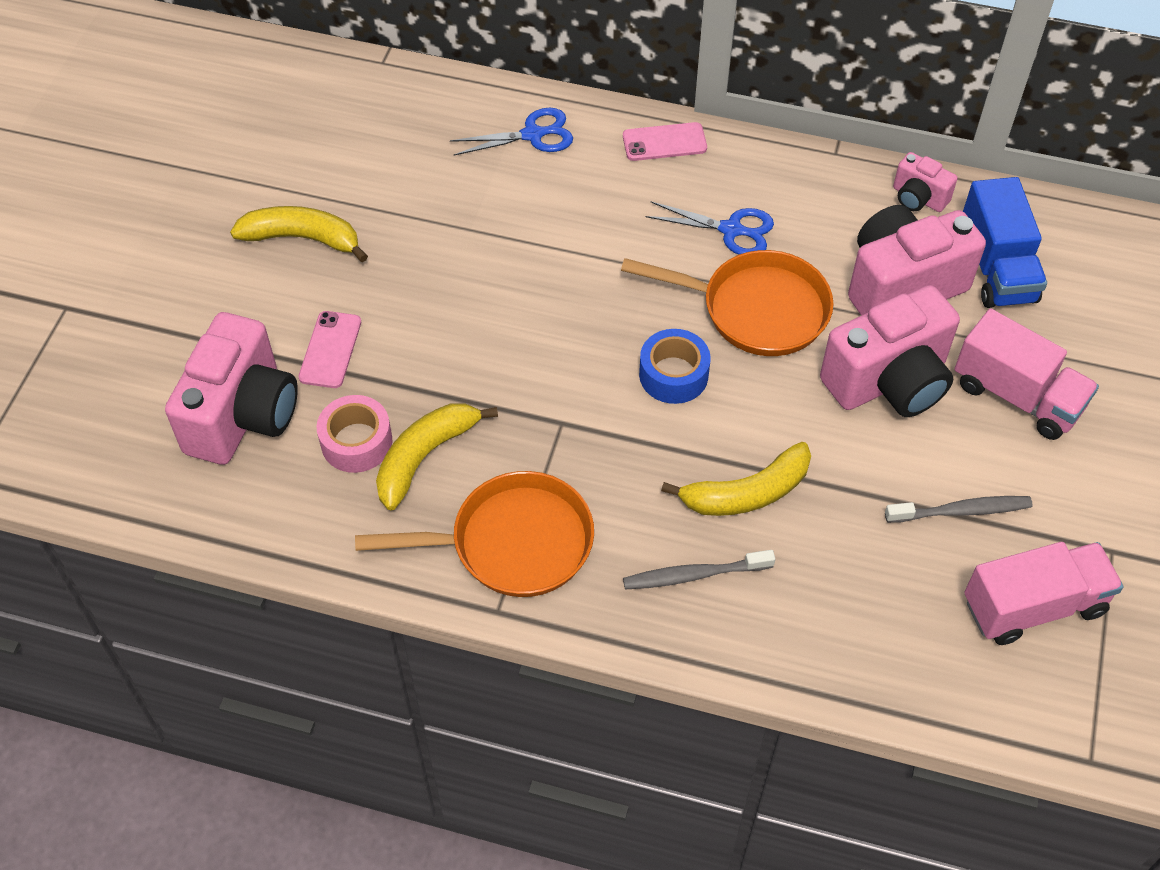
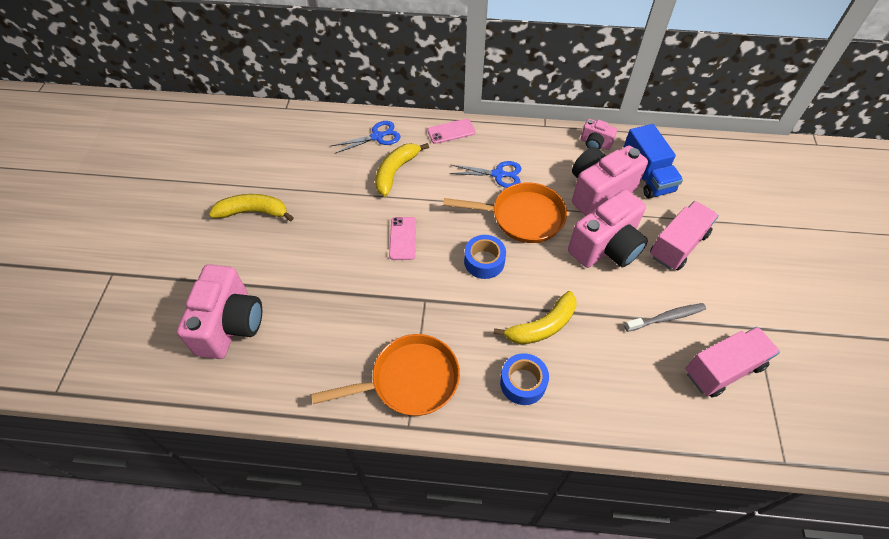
camera: 10 degrees left, 0 degrees up
(330, 350) = (279, 276): pink phone -> pink phone (403, 238)
(356, 442) = (303, 331): pink tape -> none
(425, 457) = (347, 334): yellow banana -> yellow banana (396, 172)
(694, 575) = (523, 383): grey toothbrush -> blue tape
(1017, 396) = (678, 245): pink truck -> pink truck turned 75 degrees counterclockwise

